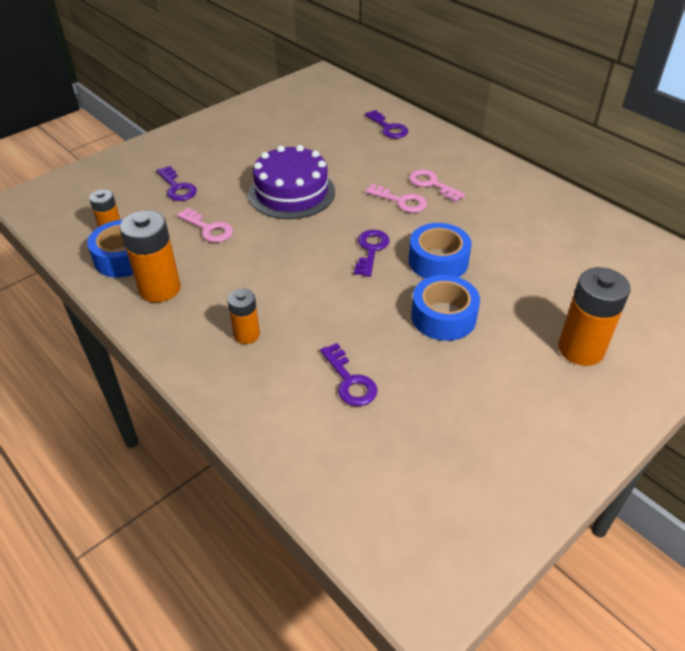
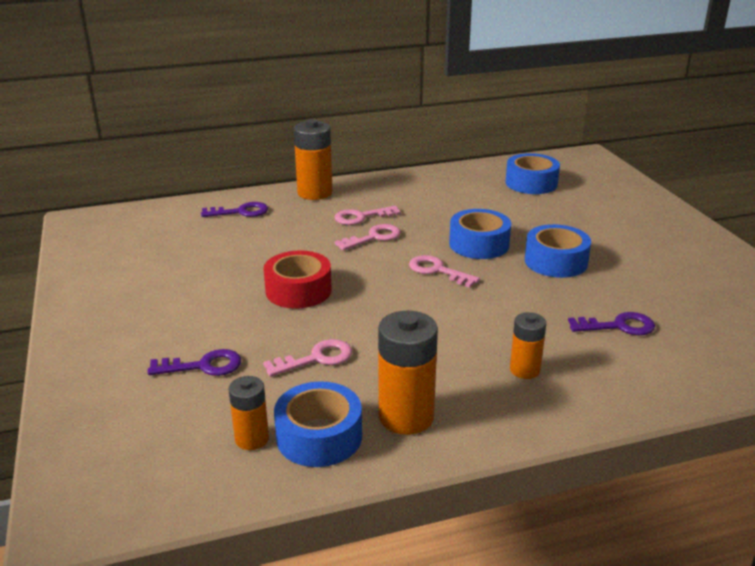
camera: 65 degrees left, 15 degrees down
(291, 192) = (298, 290): purple cake -> red tape
(371, 250) = (437, 271): purple key -> pink key
(581, 349) = (622, 220): orange battery -> orange battery (315, 193)
(607, 264) = (531, 183): none -> blue tape

